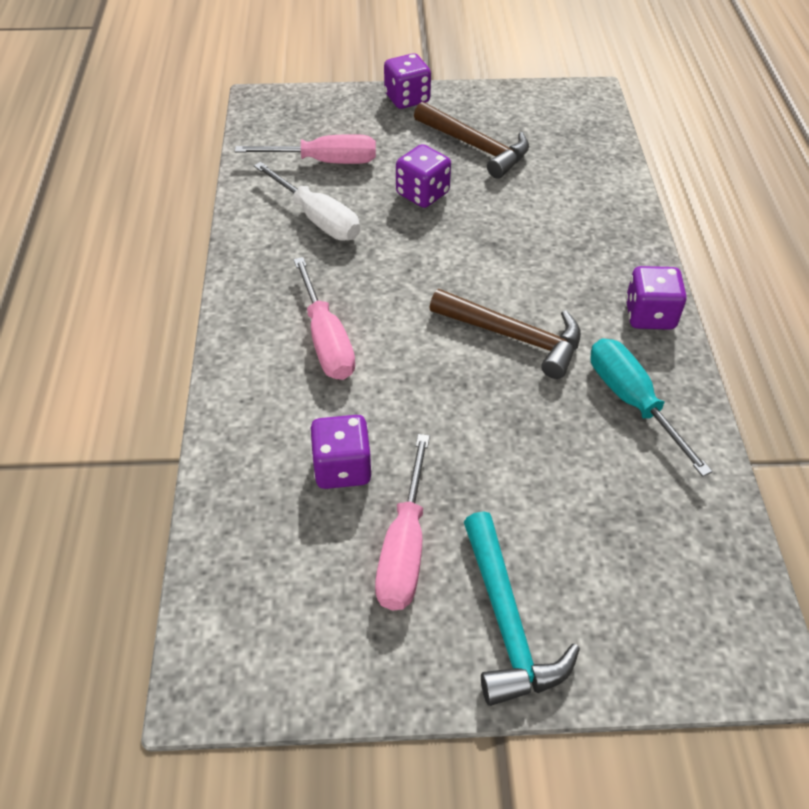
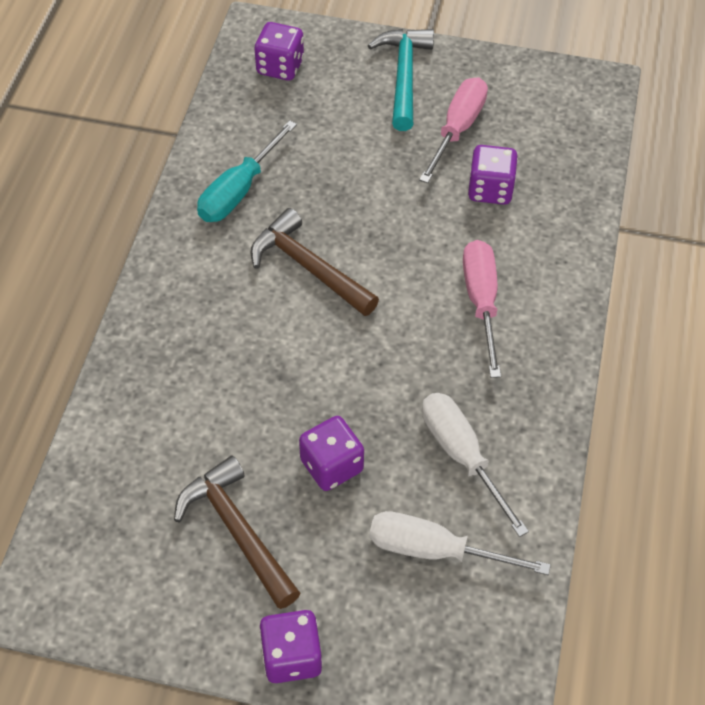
camera: 165 degrees left, 5 degrees up
(325, 161) = (434, 550): pink screwdriver -> white screwdriver
(632, 401) = (239, 191): turquoise screwdriver -> turquoise screwdriver turned 45 degrees clockwise
(649, 315) = (174, 261): purple dice -> purple dice (280, 67)

